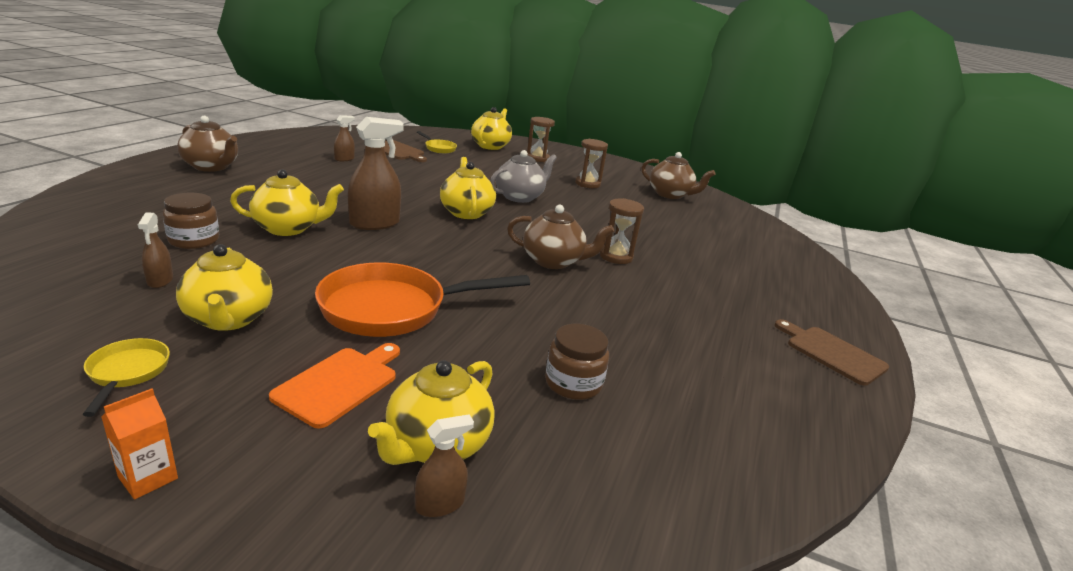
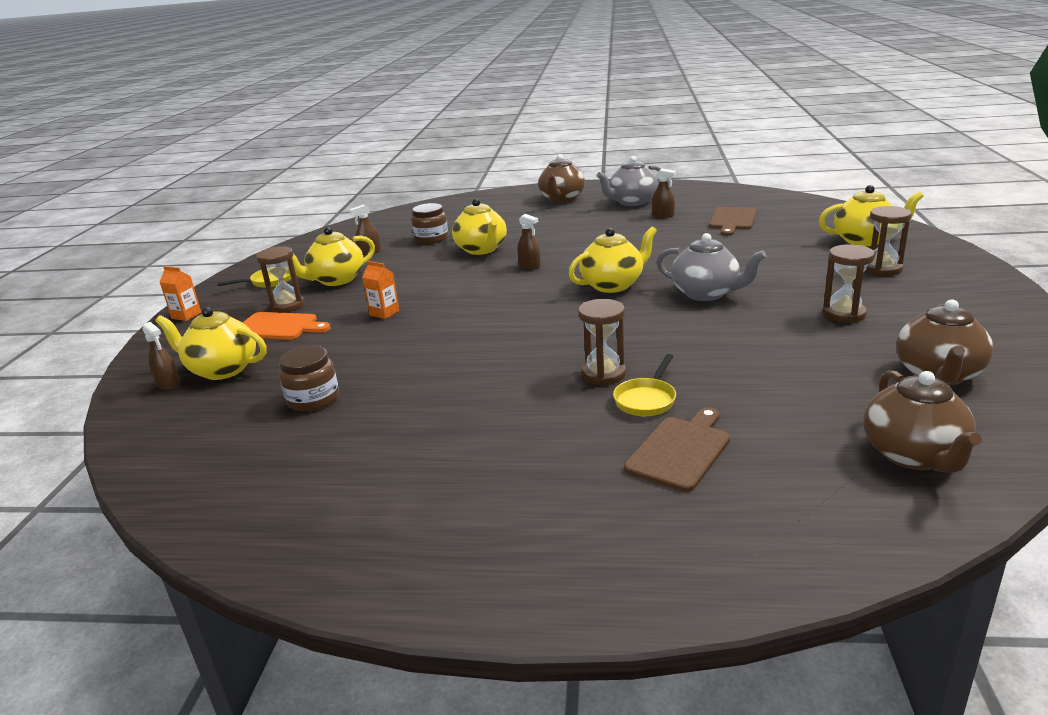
camera: 80 degrees right, 0 degrees up
(268, 368) = (287, 306): none -> brown hourglass
(288, 155) = (632, 202): none -> grey teapot
(375, 223) = (530, 266): brown spray bottle -> brown spray bottle, size x0.52
(393, 309) = (384, 313): orange pan -> orange carton
(439, 148) = (786, 228): yellow pan -> yellow pan (646, 399)
(553, 261) = (544, 346): brown teapot -> brown teapot (914, 455)
(832, 353) = (471, 561): brown cutting board -> brown cutting board (681, 451)

